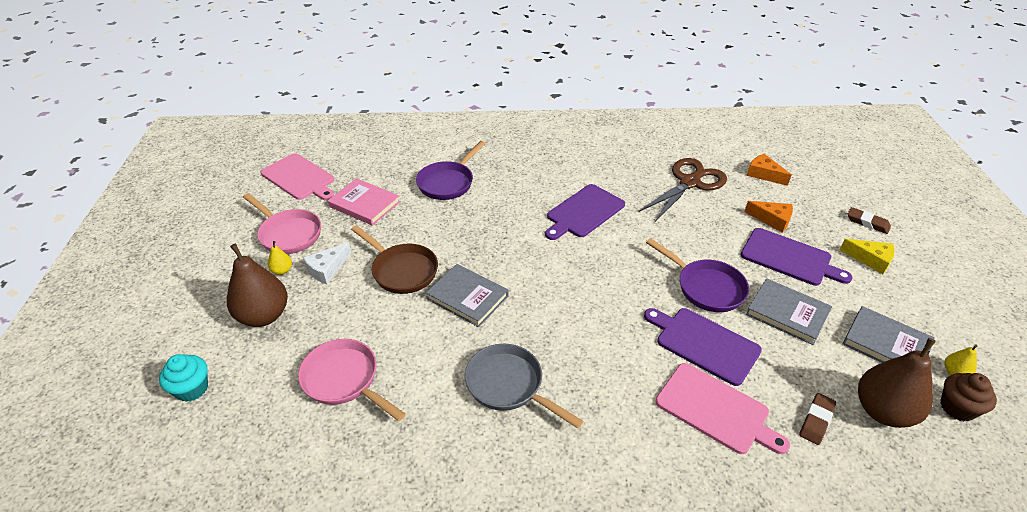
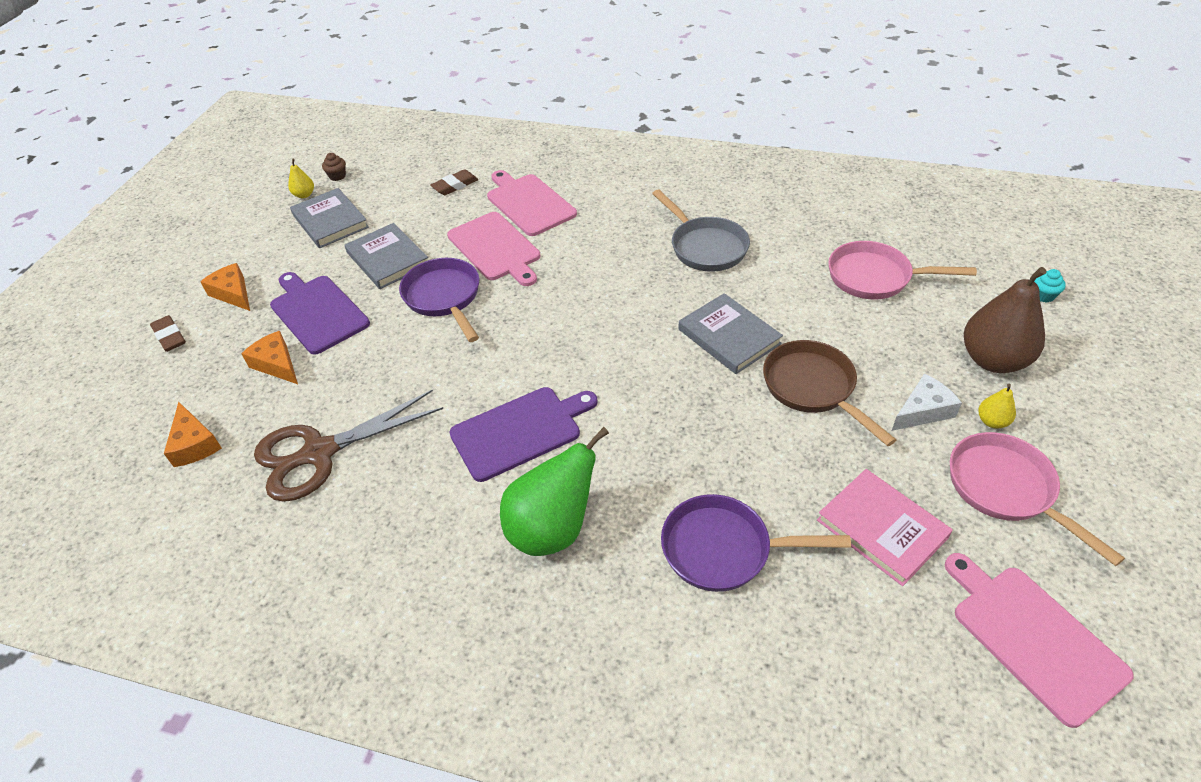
camera: 160 degrees left, 5 degrees up
(192, 389) = (1043, 295): turquoise cupcake -> turquoise cupcake, size x0.61
(344, 380) = (874, 277): pink pan -> pink pan turned 135 degrees clockwise
(448, 183) = (723, 549): purple pan -> purple pan turned 135 degrees counterclockwise
(538, 175) = (552, 529): none -> green pear
(704, 344) = (496, 248): purple cutting board -> pink cutting board
(870, 260) = (233, 293): yellow cheese -> orange cheese
(883, 411) = (396, 183): brown pear -> none
(957, 408) = (337, 176): brown cupcake -> brown cupcake, size x0.61

